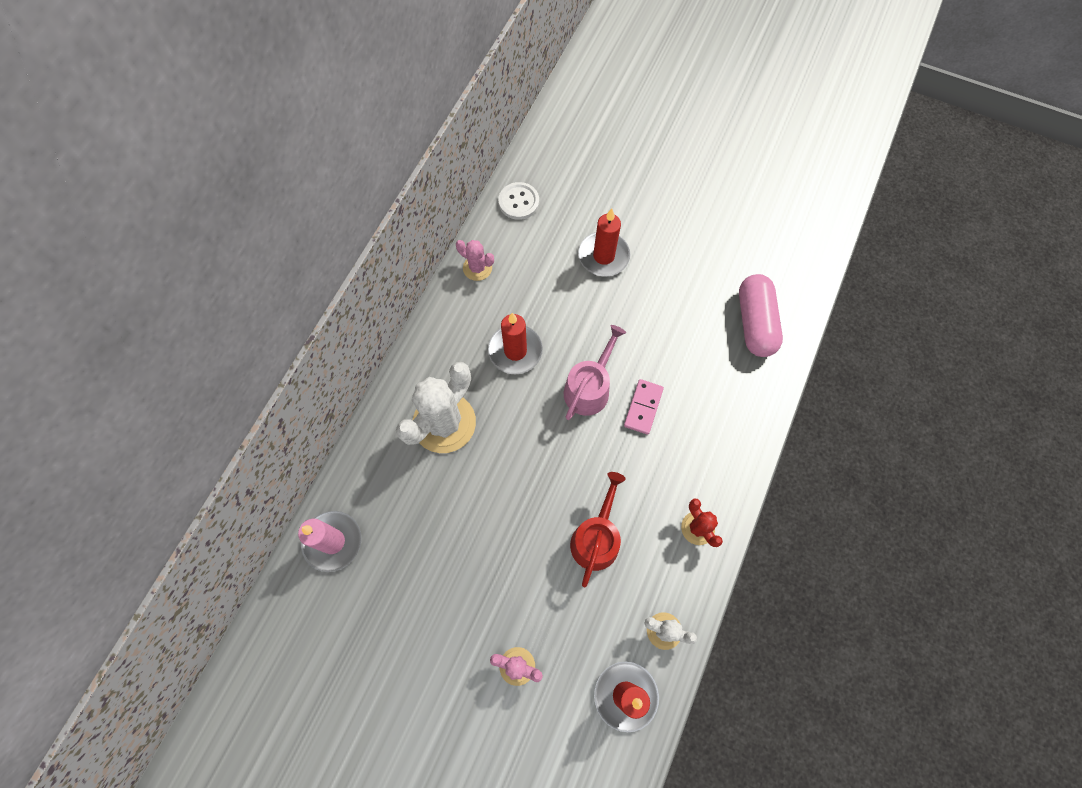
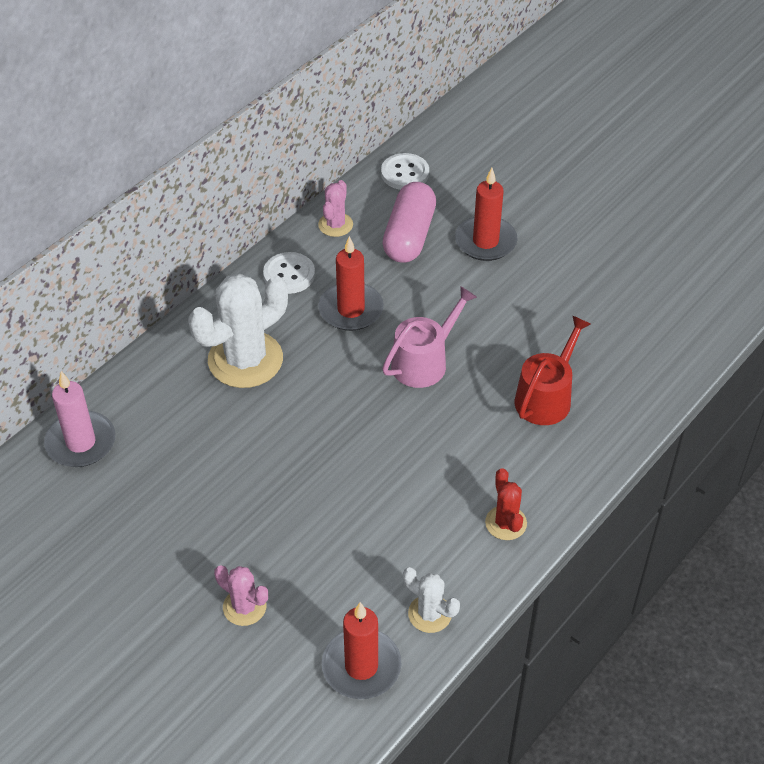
camera: 15 degrees right, 20 degrees down
(454, 328) = (289, 274): none -> white button
(477, 268) = (335, 225): pink cactus -> pink cactus turned 60 degrees clockwise
(596, 538) = (381, 506): red watering can -> red watering can (546, 397)
(643, 407) = (481, 393): pink domino -> none
(754, 322) = (645, 339): pink capsule -> pink capsule (409, 236)

